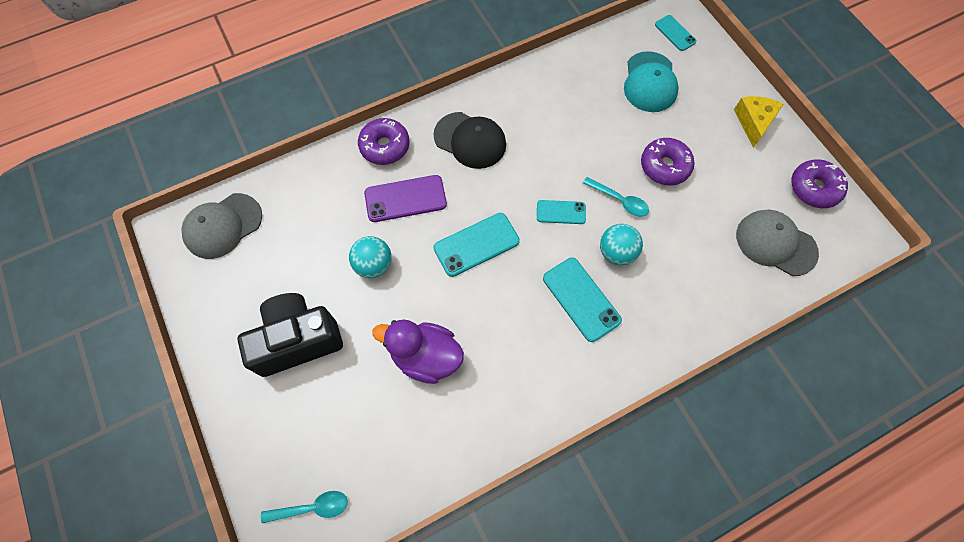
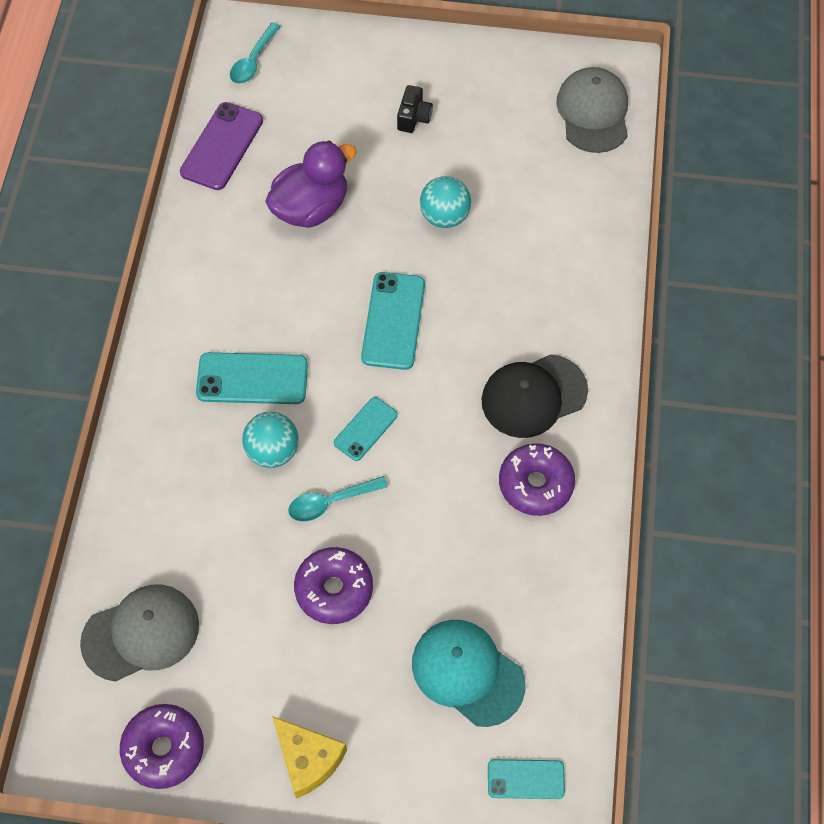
camera: 125 degrees right, 5 degrees down
(297, 340) = (414, 117): black camera -> black camera, size x0.43
(385, 146) = (589, 304): purple donut -> purple donut (535, 484)
(405, 199) = (503, 286): purple phone -> purple phone (222, 146)

